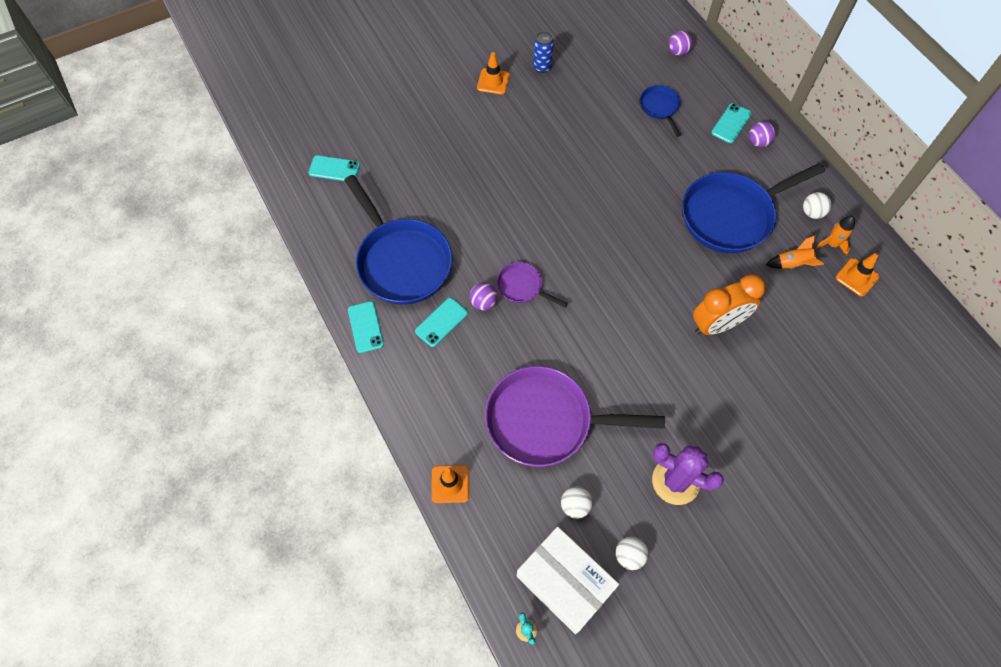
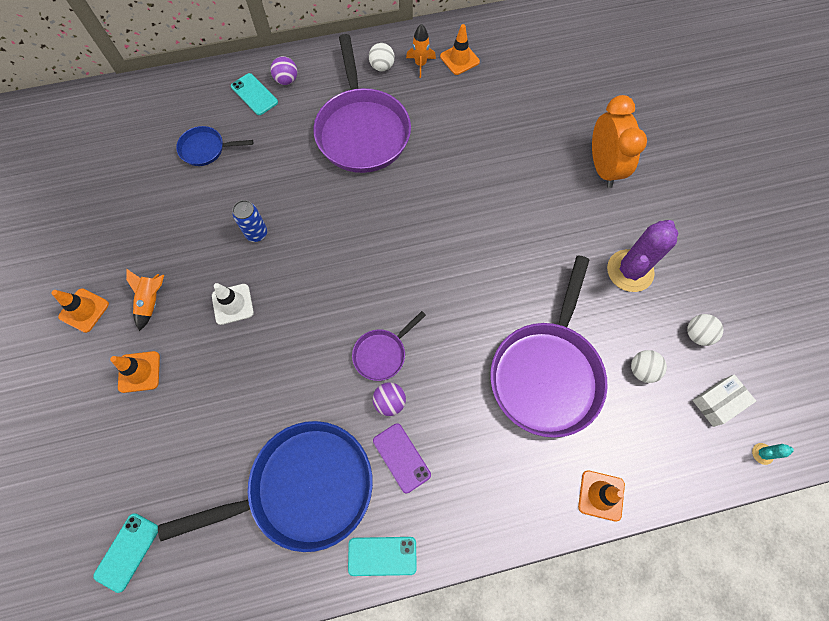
camera: 75 degrees left, 5 degrees up
(441, 322) = (401, 457): turquoise phone -> purple phone
(458, 131) = (139, 372): none -> orange traffic cone
(529, 171) = (232, 304): none -> white traffic cone
(542, 67) = (90, 249): blue can -> blue can (257, 233)
(565, 582) = (718, 402): white box -> white box, size x0.53
(678, 52) = (141, 110): purple ball -> none
(717, 324) = (477, 183): orange clock -> orange clock (603, 167)
(731, 215) = (362, 131): blue pan -> purple pan
(792, 264) = (431, 101): orange rocket -> orange rocket (152, 301)

